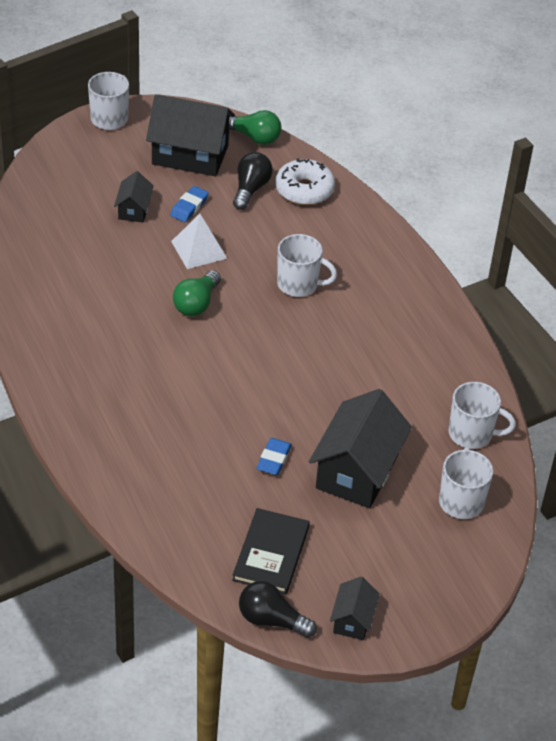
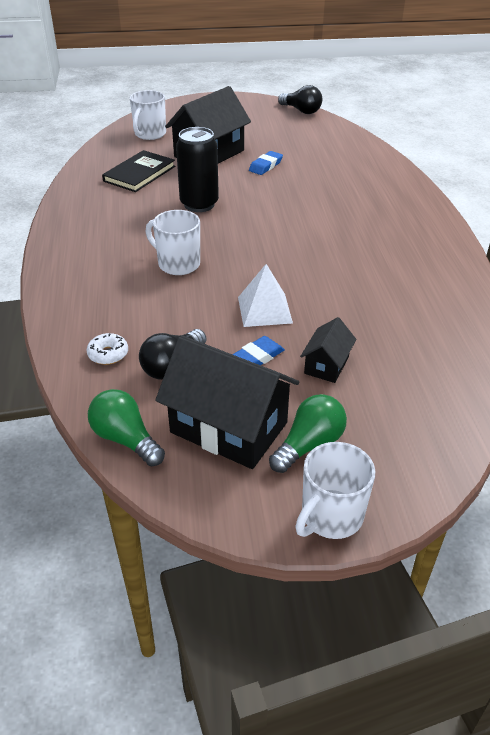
camera: 160 degrees left, 5 degrees down
(196, 304) = (286, 263): green light bulb -> green light bulb (309, 444)
(271, 553) = (289, 131): black book -> black book (139, 174)
(304, 190) = (108, 354): white donut -> white donut, size x0.54
(321, 371) = (199, 204): none -> black can
(352, 620) = (253, 105): black house -> none
(472, 434) = (112, 159): white mug -> none

